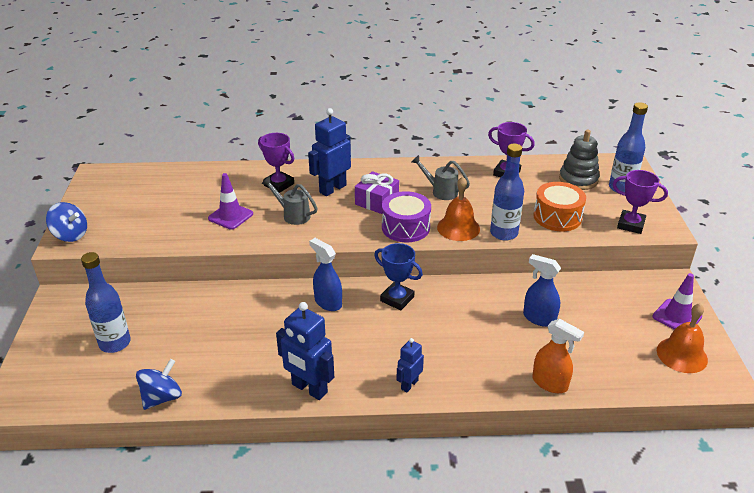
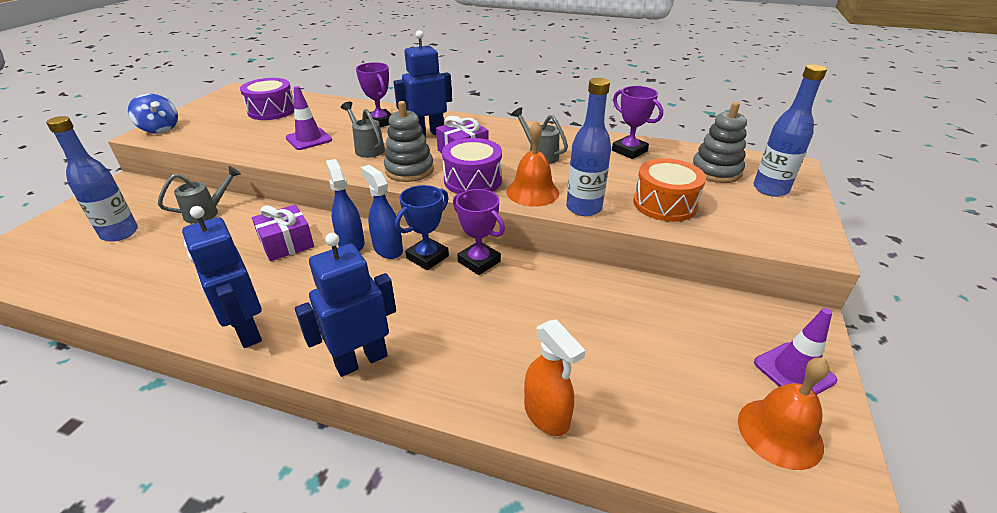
camera: 20 degrees right, 0 degrees up
(162, 192) = (272, 111): none -> purple drum
(162, 397) = (99, 297): blue spinning top -> none
(176, 305) = (208, 212): none -> grey watering can
(274, 316) = (286, 243): none -> purple gift
(347, 229) = (409, 170): none -> grey stacking toy
(397, 299) = (427, 257): blue trophy -> blue trophy turned 75 degrees clockwise
(409, 384) = (361, 360): blue robot -> blue robot, size x1.77
(539, 318) = (585, 321): blue spray bottle -> blue spray bottle (388, 249)
(630, 225) = (763, 231): purple trophy -> purple trophy (479, 261)

